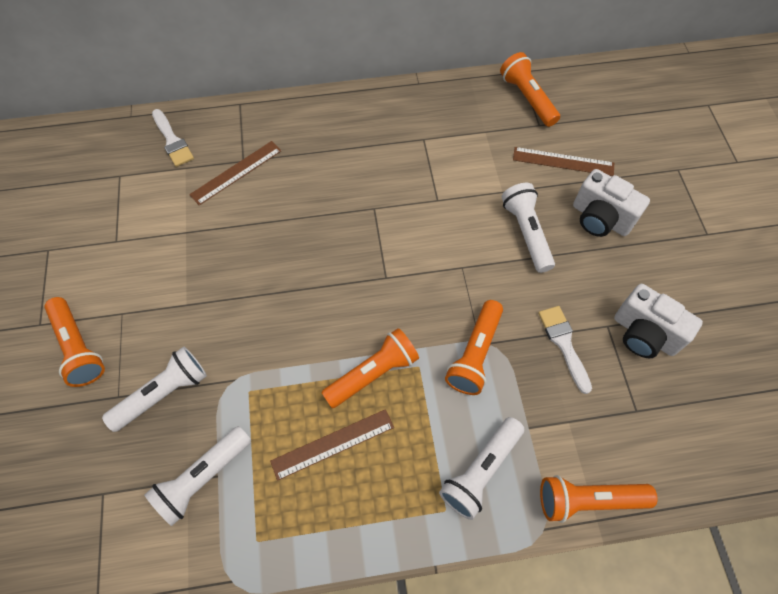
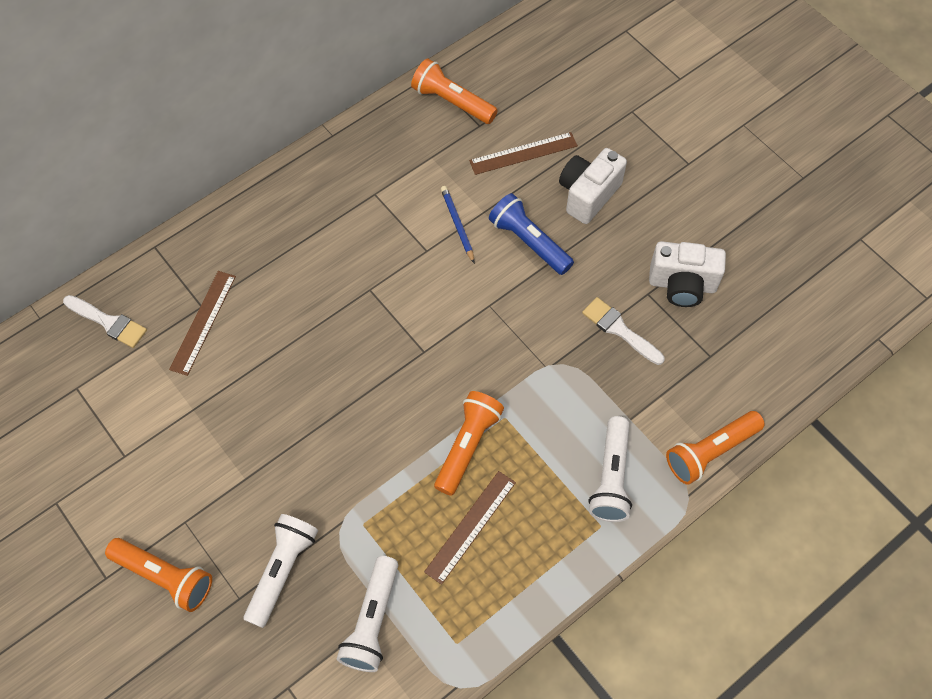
camera: 30 degrees left, 0 degrees up
(474, 354) = (547, 380): orange flashlight -> none
(475, 191) = (457, 224): none -> blue pencil
(526, 233) = (529, 242): white flashlight -> blue flashlight
(600, 219) = (588, 195): white camera -> white camera turned 120 degrees clockwise

